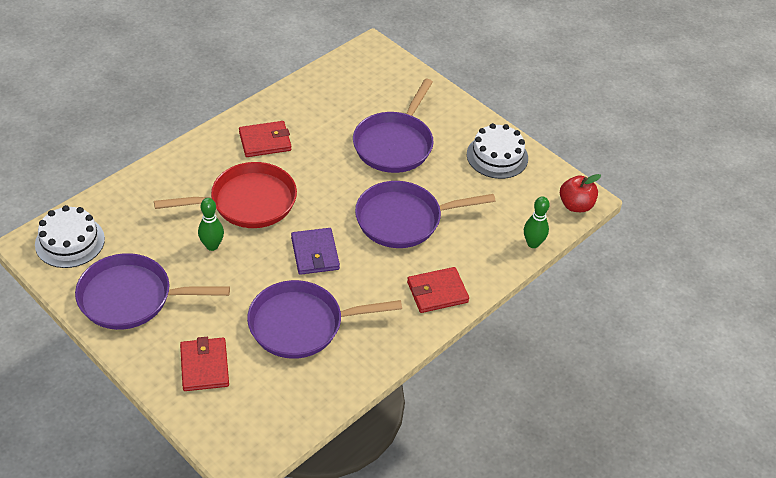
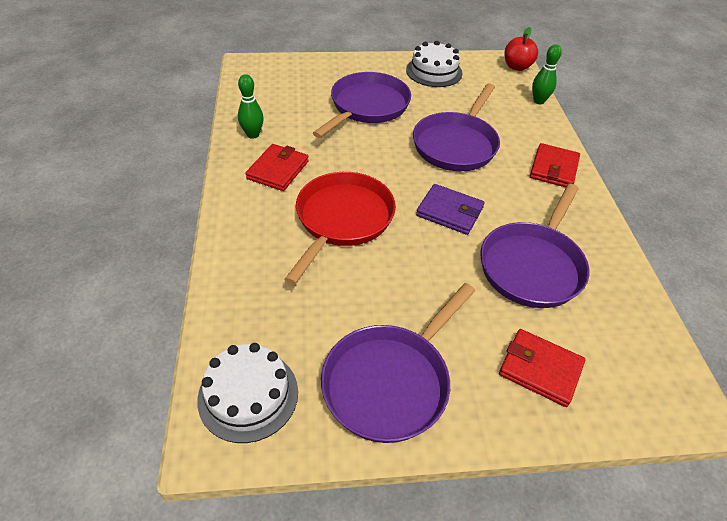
camera: 50 degrees left, 0 degrees up
(212, 246) = (375, 274): green bowling pin -> green bowling pin (253, 134)
(395, 144) = (367, 107): purple pan -> purple pan turned 120 degrees counterclockwise

